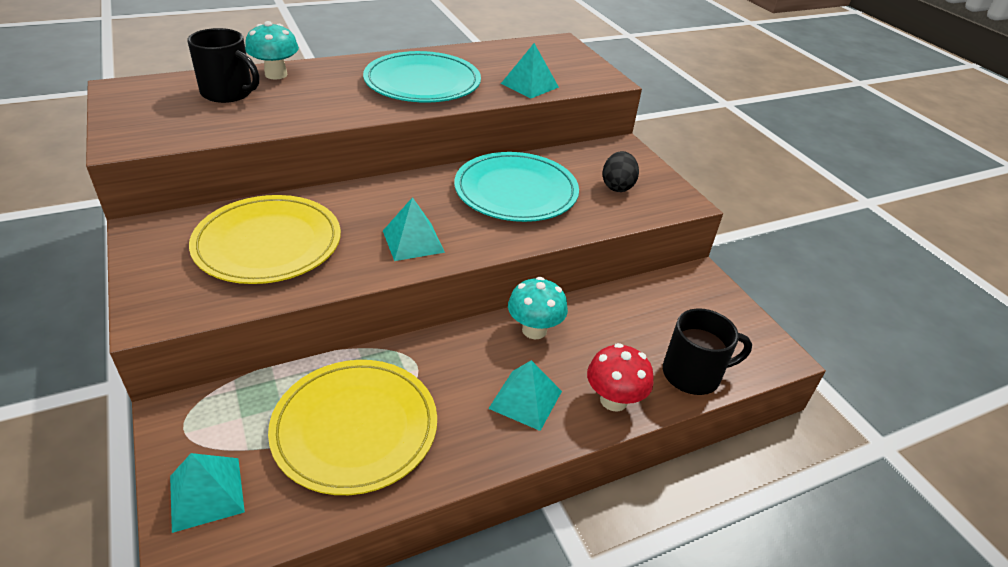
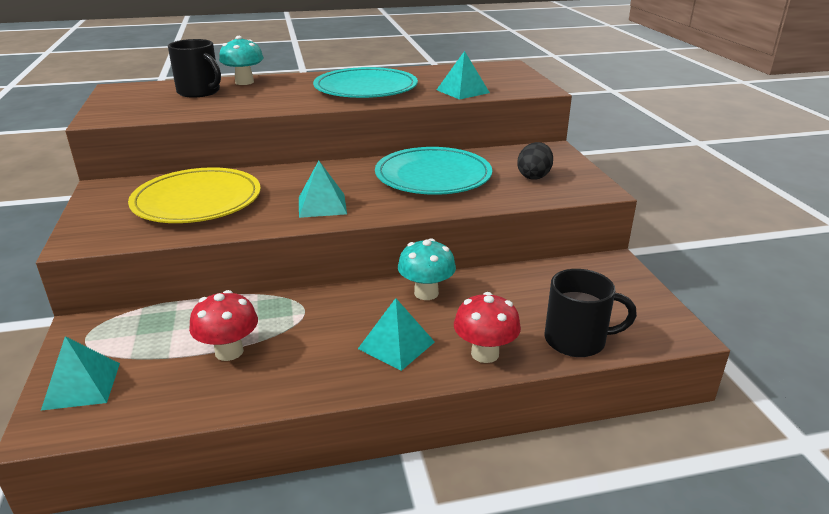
camera: 15 degrees right, 10 degrees down
(355, 428) = (229, 351): yellow plate -> red mushroom

